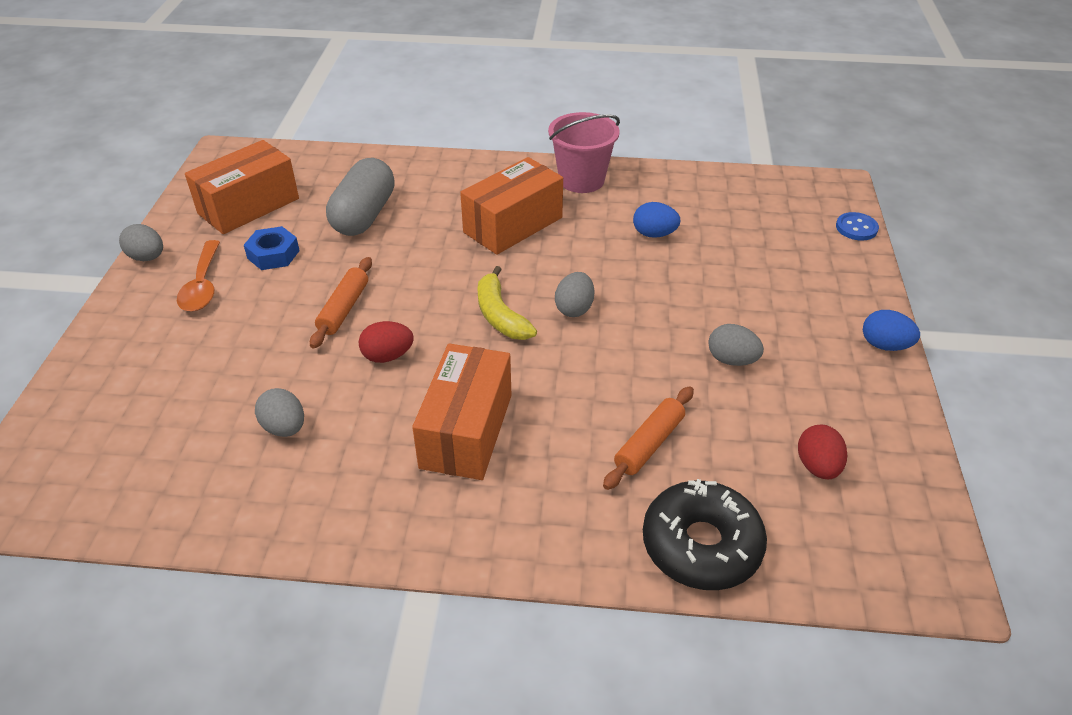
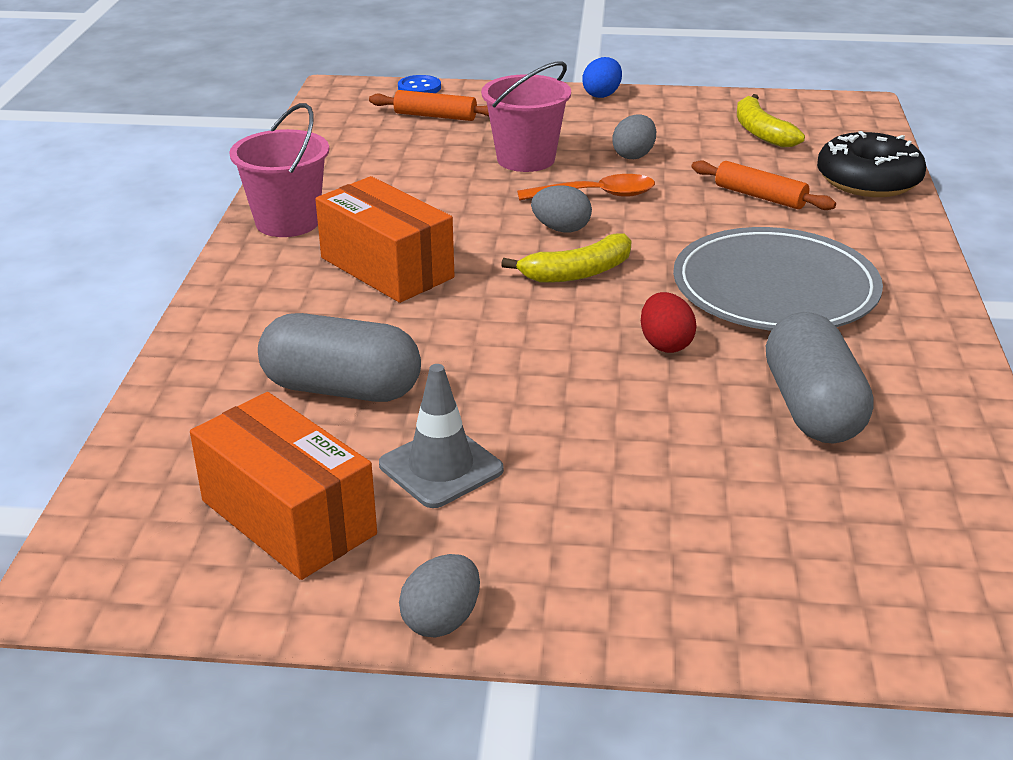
camera: 90 degrees left, 10 degrees down
(202, 285) = (525, 532): orange spoon -> orange spoon (596, 195)
(273, 254) = (441, 467): blue nut -> grey traffic cone
(284, 428) = (812, 408): grey egg -> grey capsule
(344, 309) = (575, 386): orange rolling pin -> orange rolling pin (435, 116)
(466, 431) = (775, 288): orange box -> grey plate
(654, 234) = (419, 182): blue egg -> none
(709, 291) = (526, 159): none -> pink bucket
(817, 466) = (761, 132): red egg -> yellow banana

